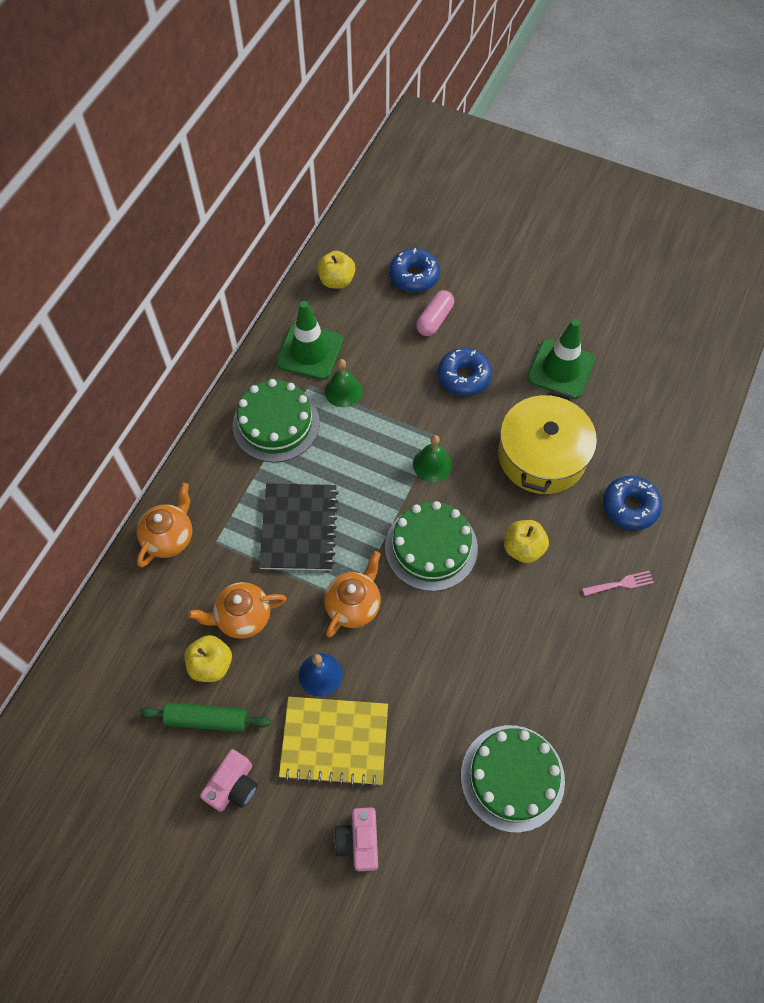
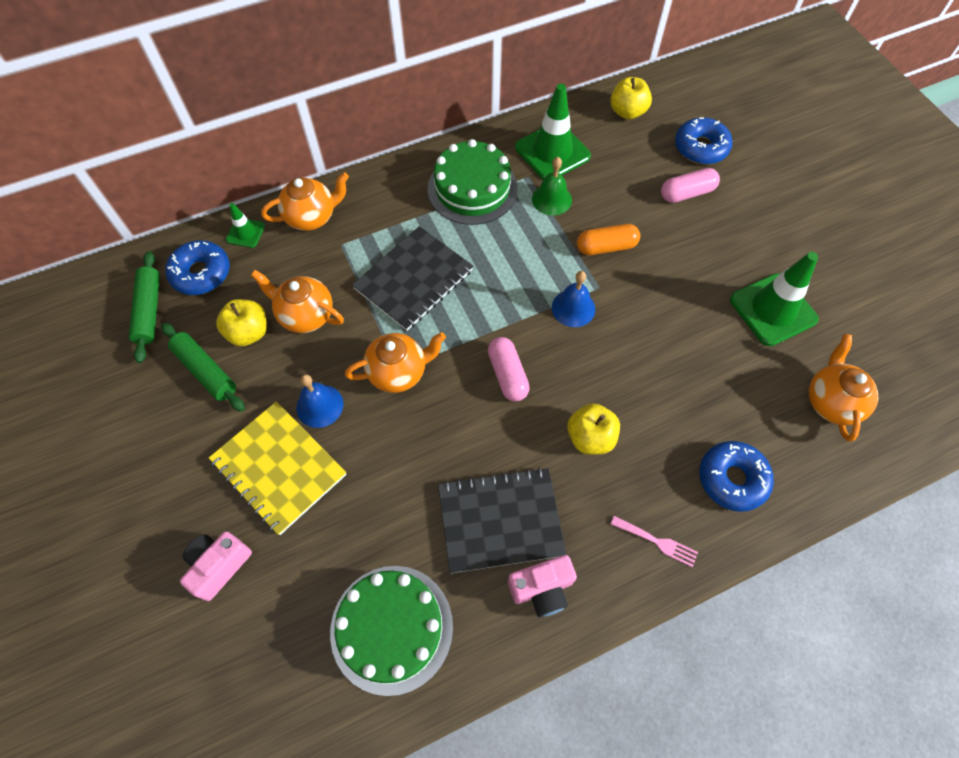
camera: 40 degrees right, 0 degrees up
(110, 711) = (149, 311): none -> green rolling pin
(127, 590) = (245, 233): none -> green traffic cone
(233, 786) = (174, 437): pink camera -> pink camera (542, 589)
(414, 401) = (606, 247): none -> orange capsule
(431, 547) = (507, 374): green cake -> pink capsule
(432, 464) = (573, 308): green bell -> blue bell
(464, 377) = (670, 256): blue donut -> blue donut (201, 273)
(516, 651) = (500, 521): none -> black notebook
(541, 456) = (683, 371): yellow pot -> none
(645, 408) = (831, 402): none -> orange teapot

